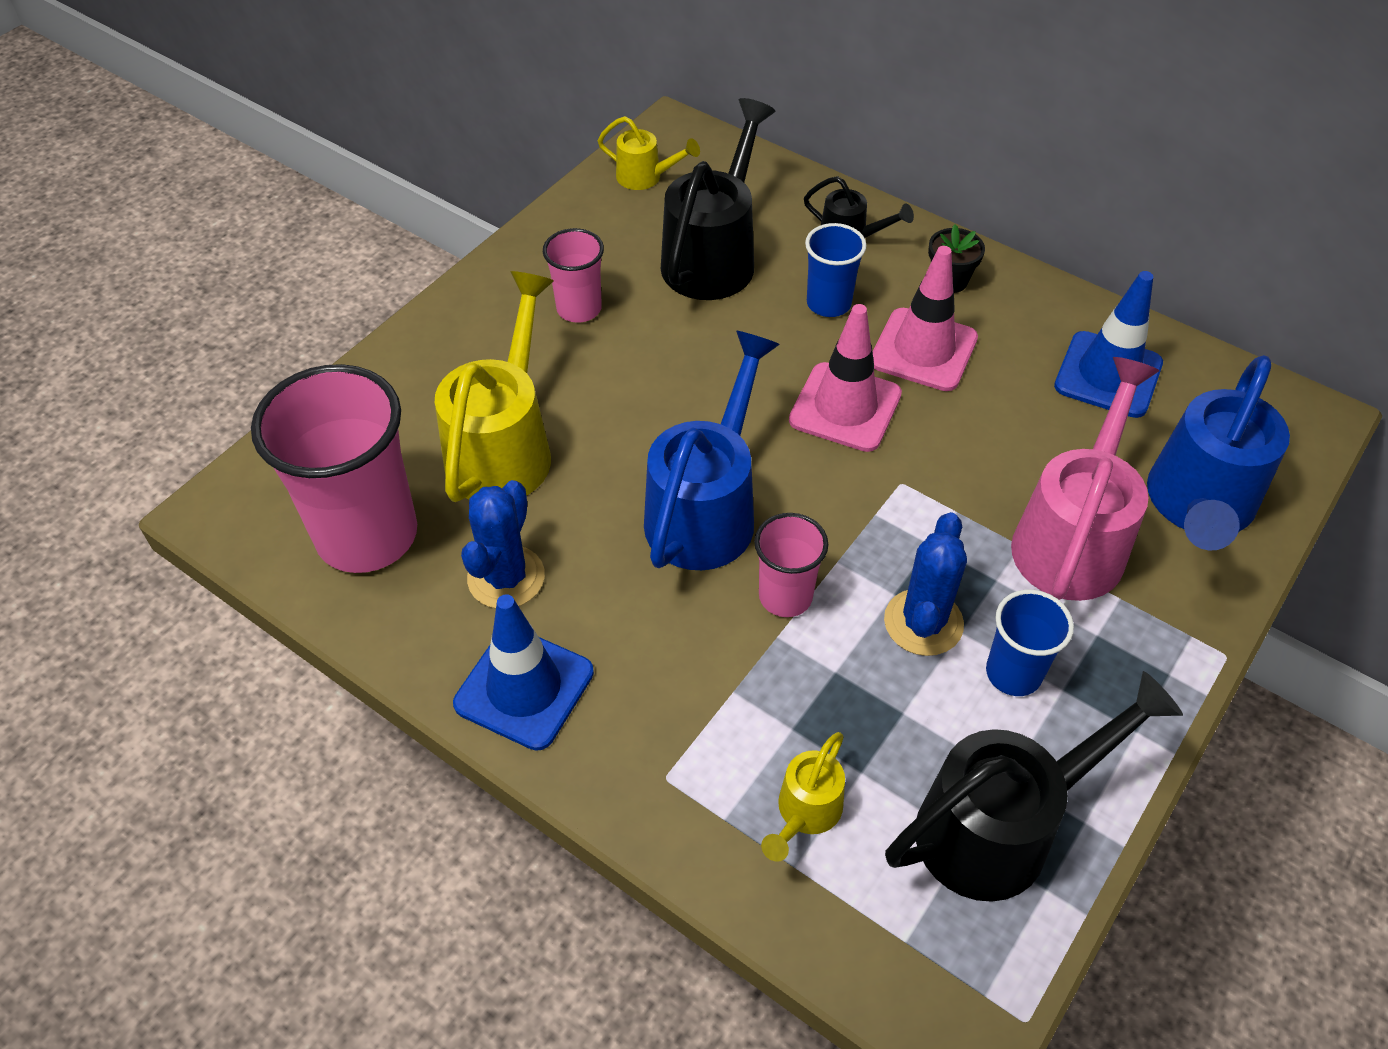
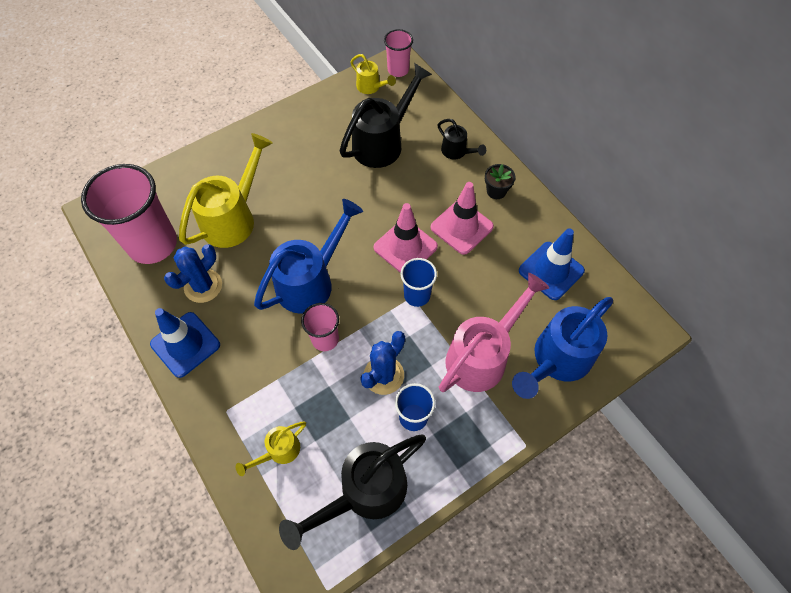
camera: 20 degrees right, 10 degrees up
(579, 308) = (303, 153): pink cup -> pink cup (398, 70)
(828, 303) = (427, 186): blue cup -> blue cup (417, 295)
(999, 827) = (365, 492): black watering can -> black watering can turned 150 degrees clockwise

